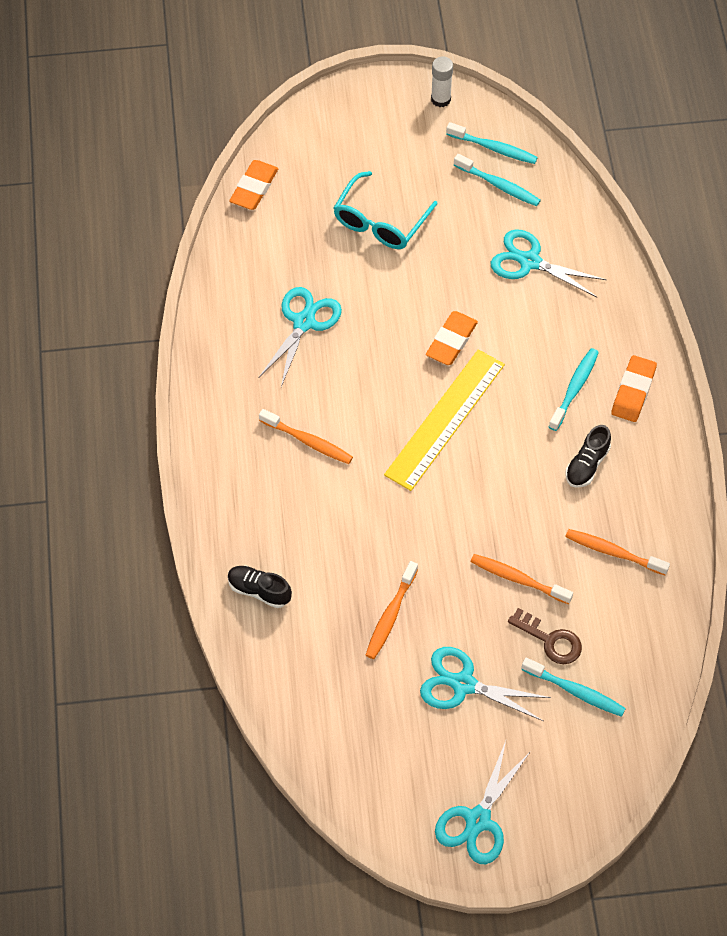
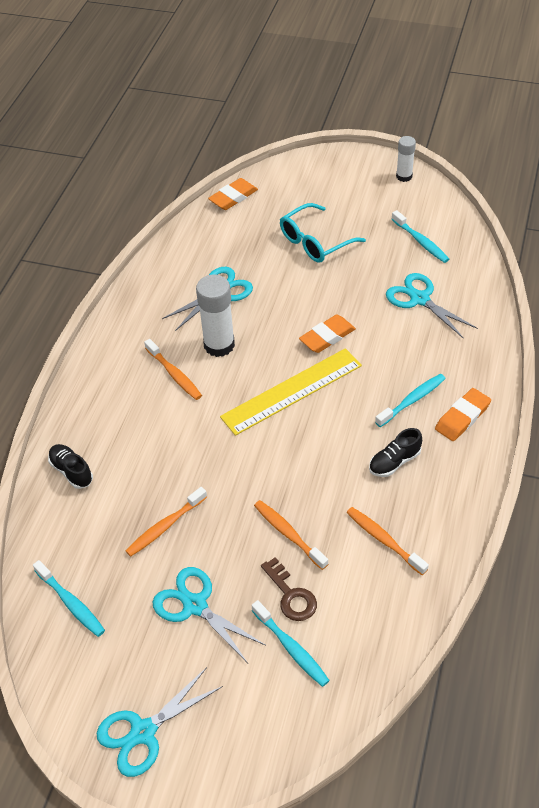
camera: 25 degrees right, 10 degrees down
(338, 389) = (219, 345): none -> white glue stick
(494, 148) = (429, 217): turquoise toothbrush -> turquoise toothbrush (71, 603)

